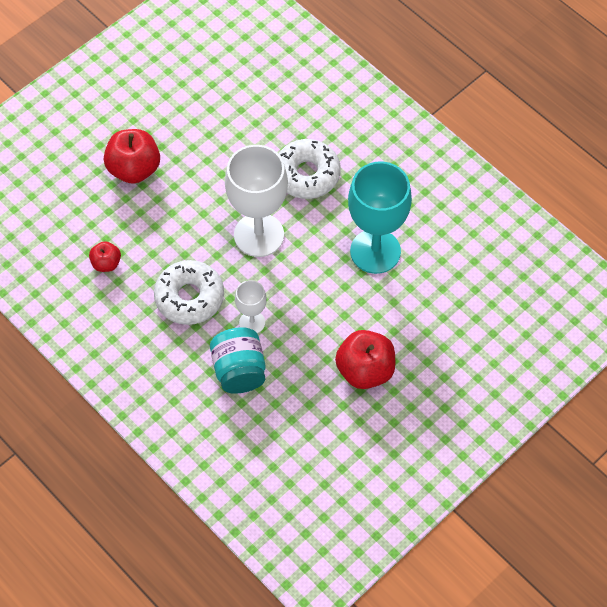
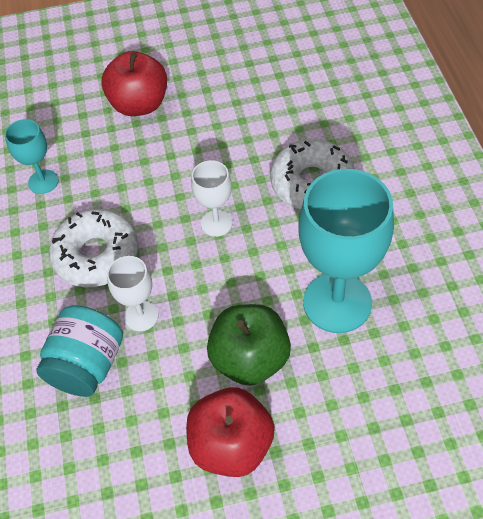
camera: 35 degrees right, 5 degrees down
(106, 263) = (43, 182): red apple -> turquoise goblet
(259, 235) = (216, 223): white goblet -> white goblet, size x0.50
(342, 314) = (250, 359): none -> green apple

